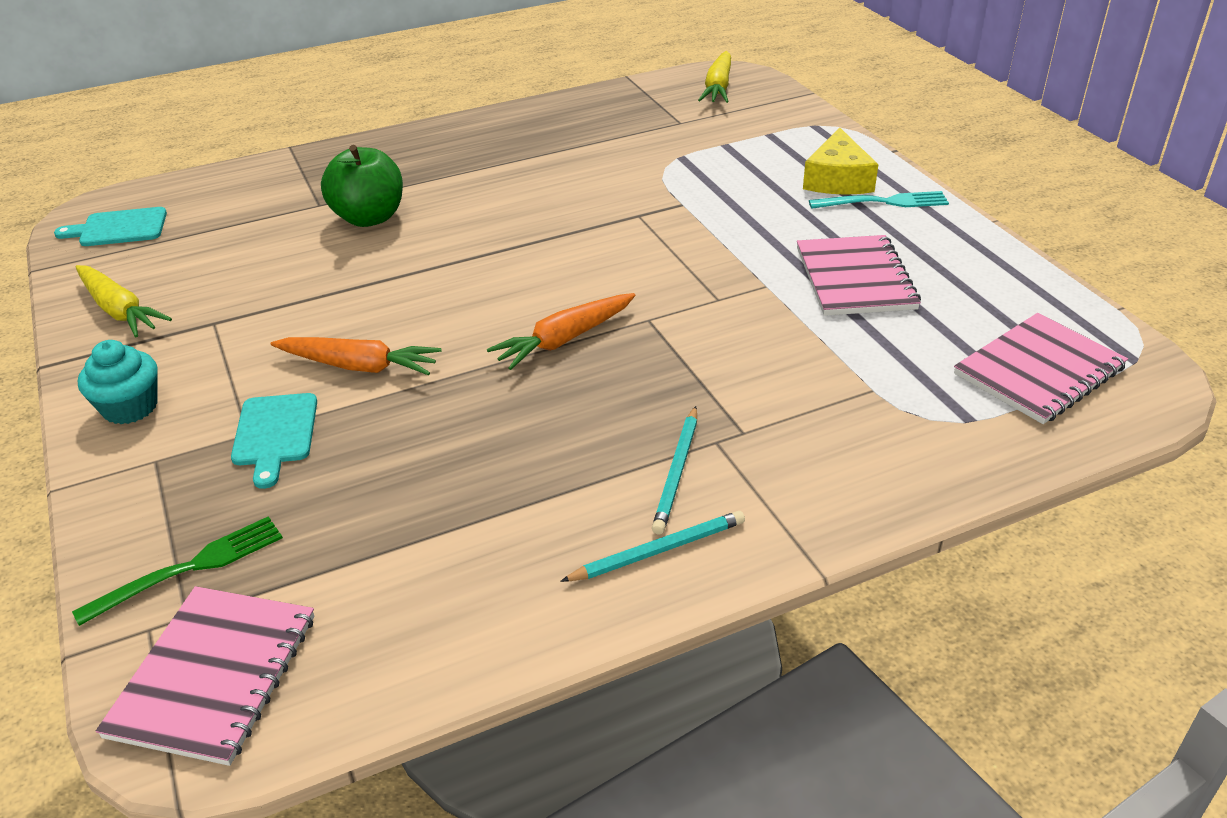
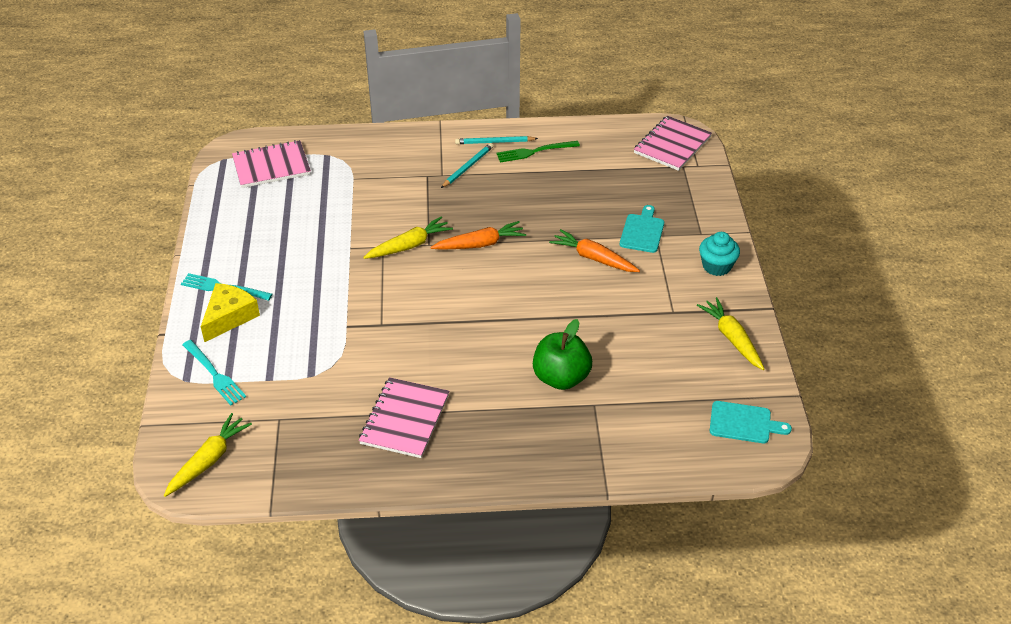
camera: 160 degrees left, 5 degrees up
(190, 568) = (682, 182): green fork -> green fork (534, 152)
(678, 310) = (409, 245): none -> yellow carrot
(789, 135) = (215, 374): none -> turquoise fork
(855, 278) = (299, 238): pink notebook -> pink notebook (404, 419)

